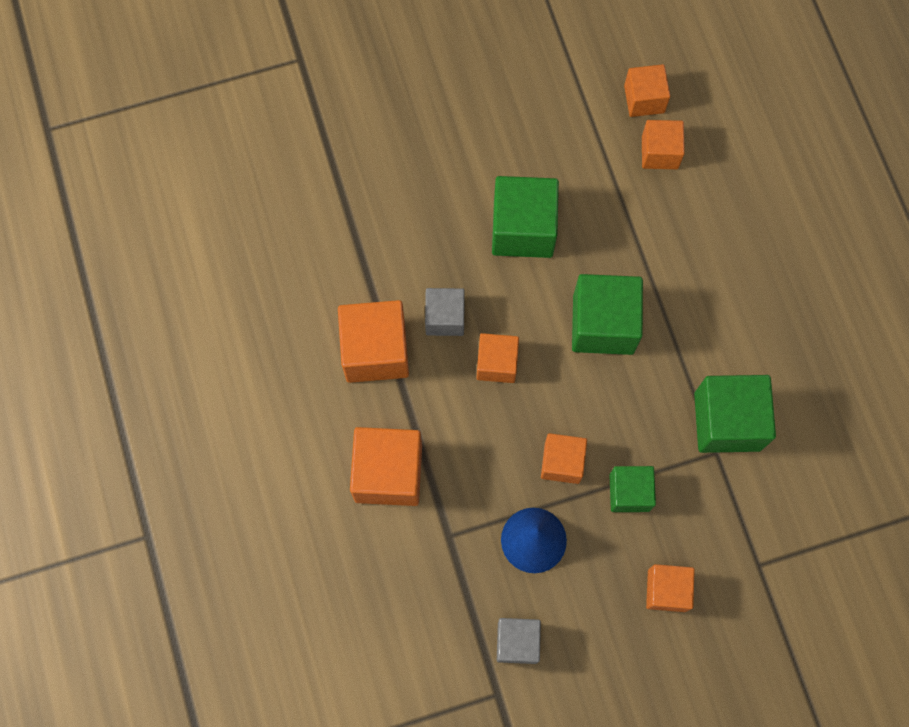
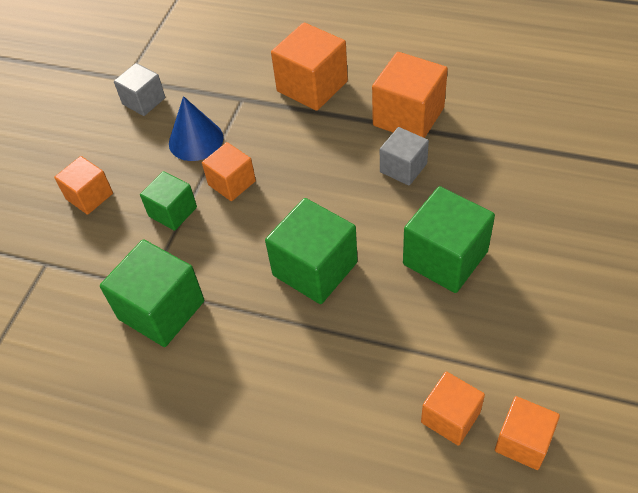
camera: 130 degrees right, 20 degrees down
(496, 363) = (340, 182): orange cube -> none

